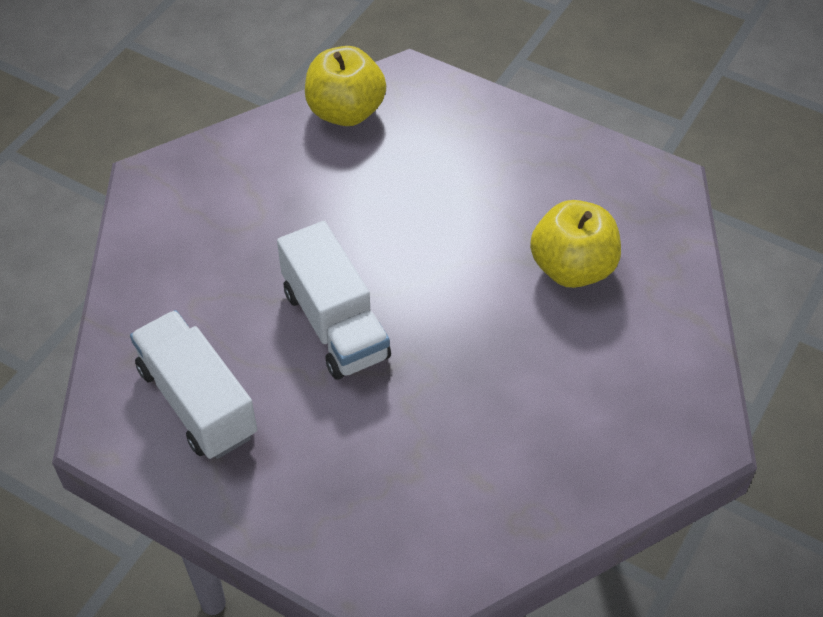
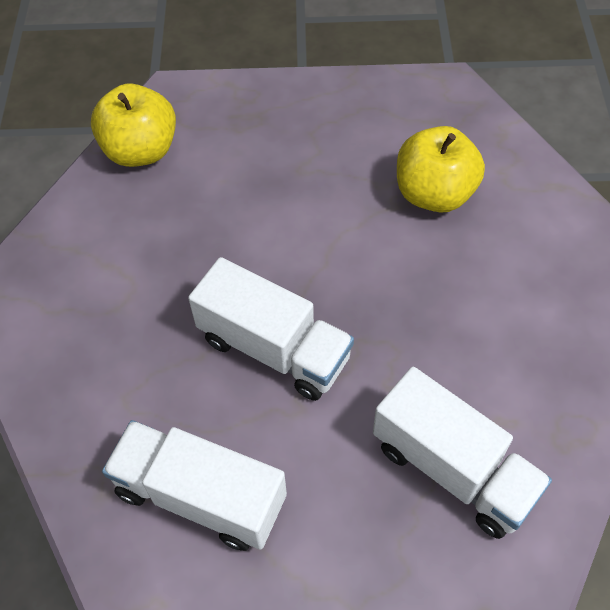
camera: 30 degrees left, 5 degrees up
(407, 492) = (453, 469): none -> white truck

